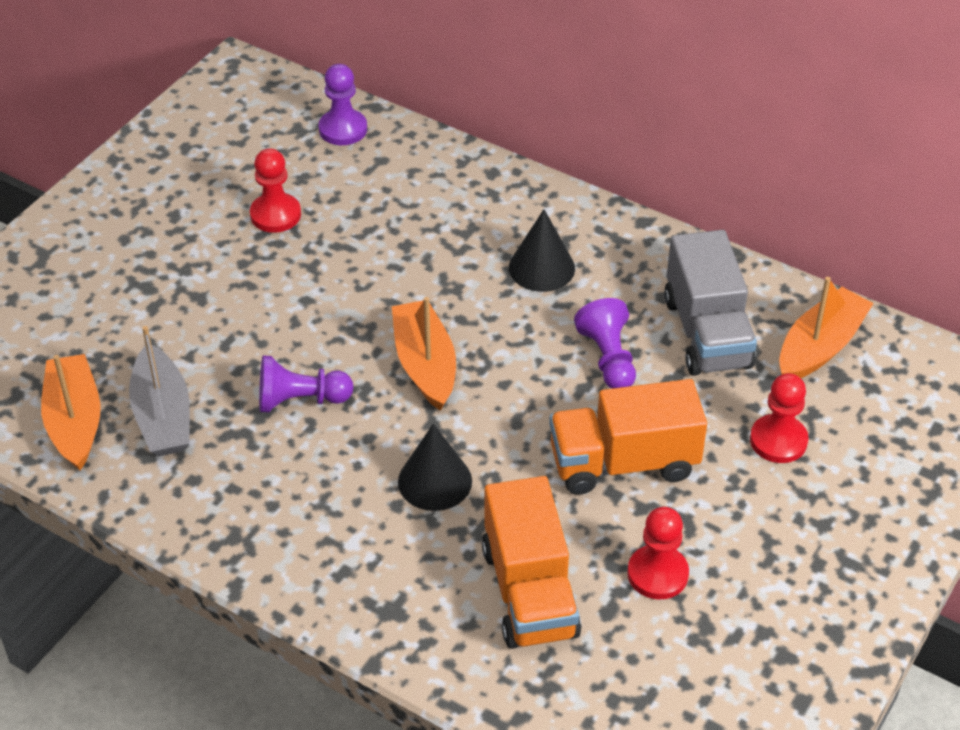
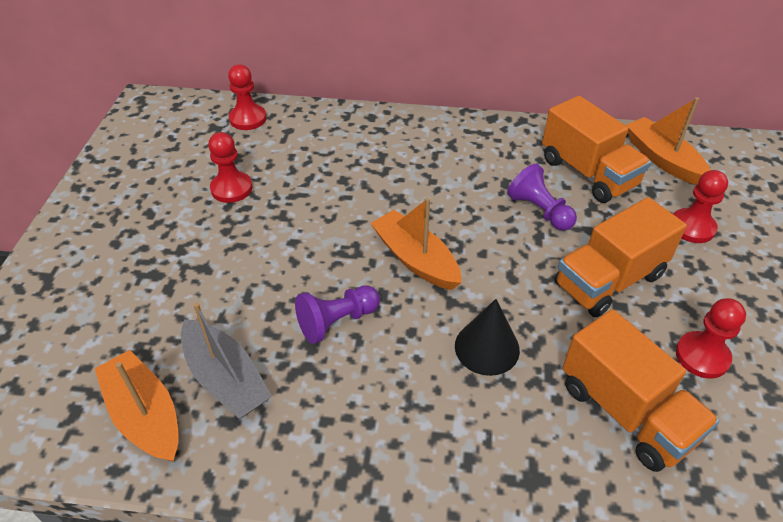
camera: 25 degrees left, 0 degrees up
(343, 129) = (248, 119): purple pawn -> red pawn
(541, 268) = (449, 166): black cone -> none
(707, 333) = (588, 173): grey truck -> orange truck
(820, 347) = (662, 159): orange boat -> orange boat turned 45 degrees counterclockwise

